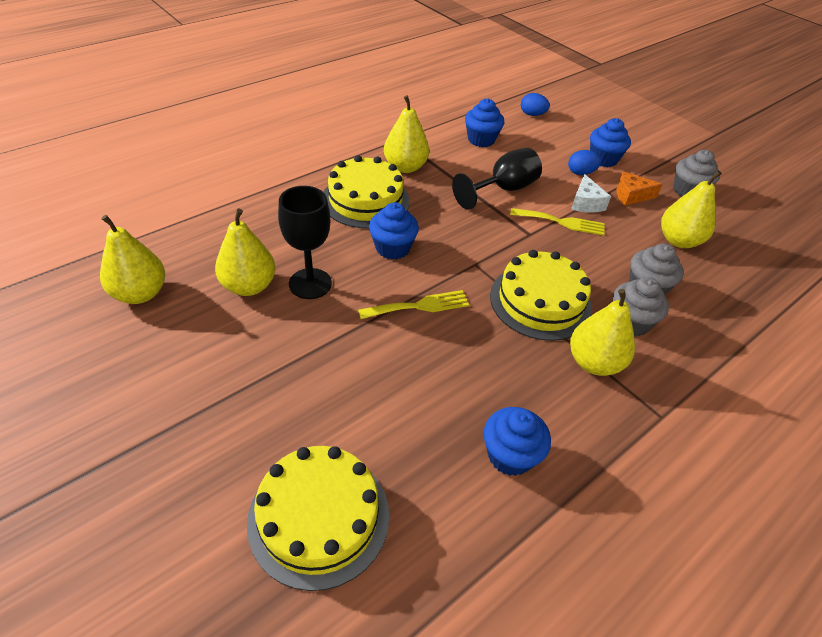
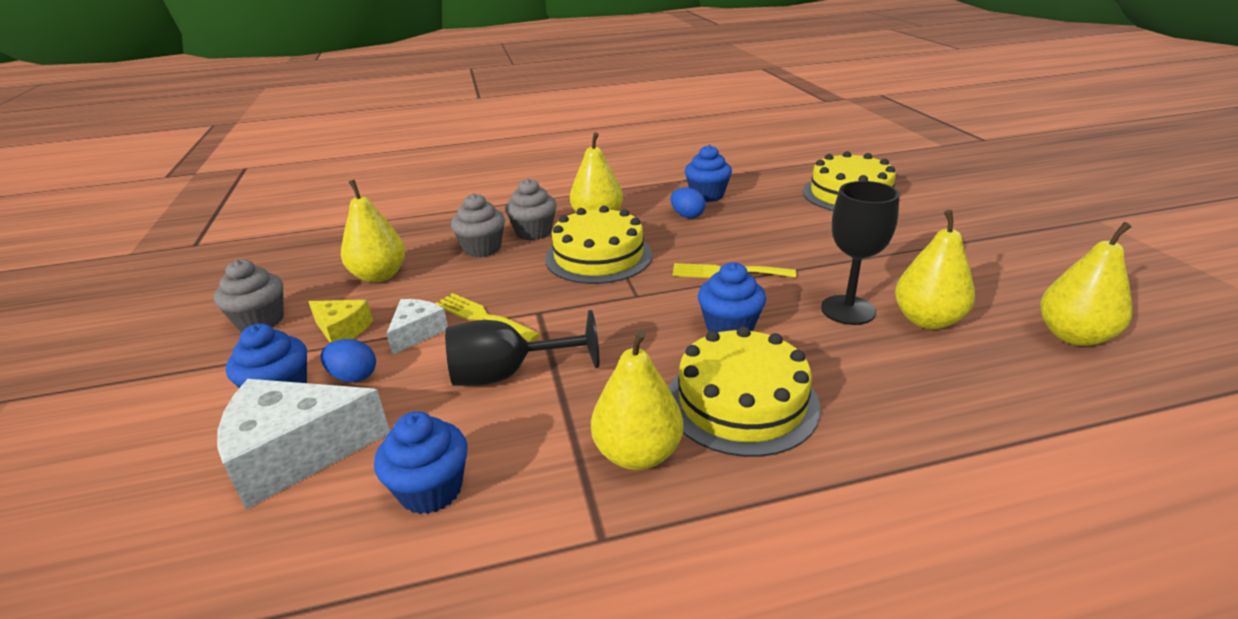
camera: 150 degrees left, 15 degrees down
(532, 114) = (228, 543): blue egg -> blue egg (687, 216)
(553, 140) = (296, 453): none -> white cheese
(631, 195) = (342, 330): orange cheese -> yellow cheese

